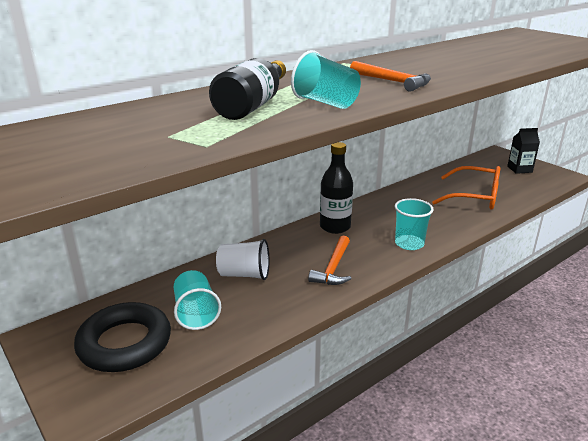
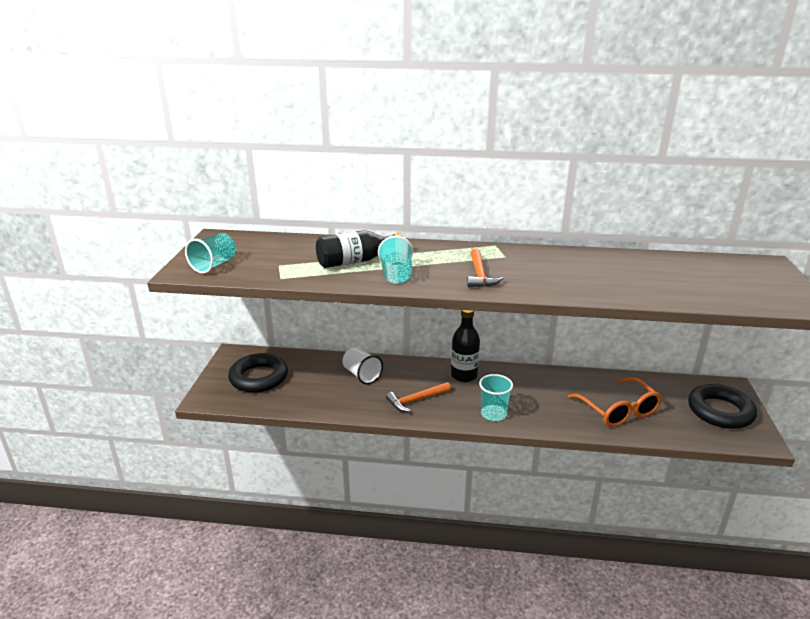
camera: 45 degrees right, 0 degrees up
(196, 313) = (307, 382): turquoise cup -> turquoise cup (214, 265)
(519, 169) = (720, 411): black carton -> black ring

